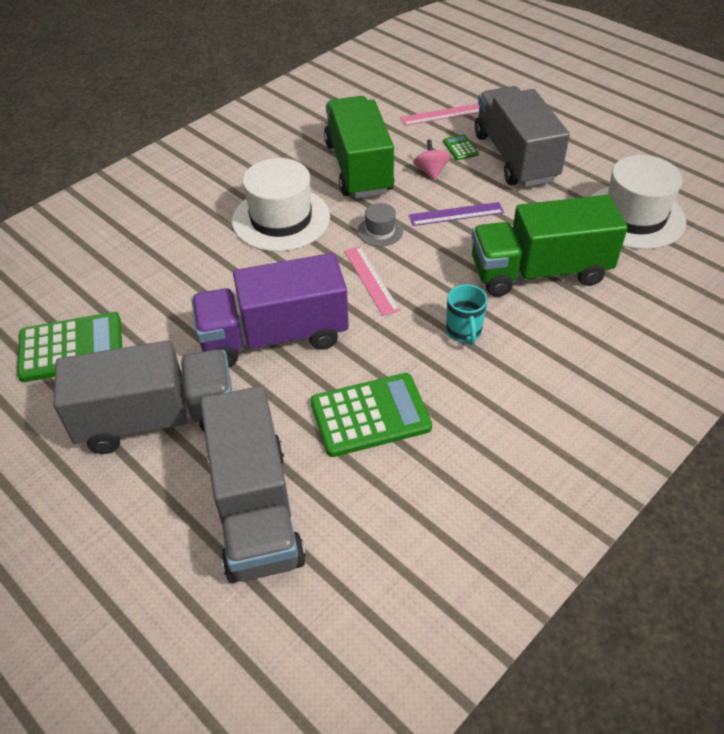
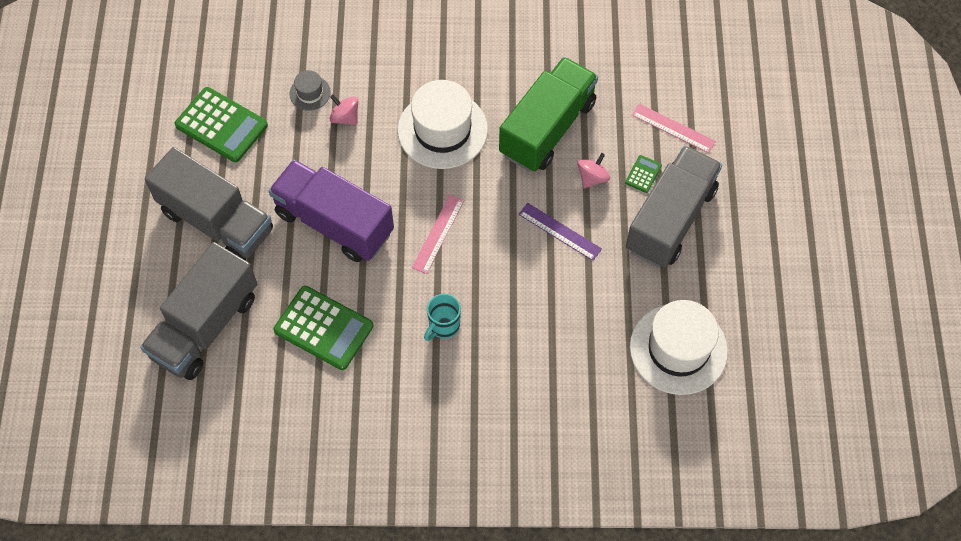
camera: 45 degrees right, 15 degrees up
(187, 265) = (345, 117): none -> pink spinning top
(380, 231) = (492, 199): grey hat -> grey hat (310, 93)
(539, 272) = (549, 329): green truck -> none

